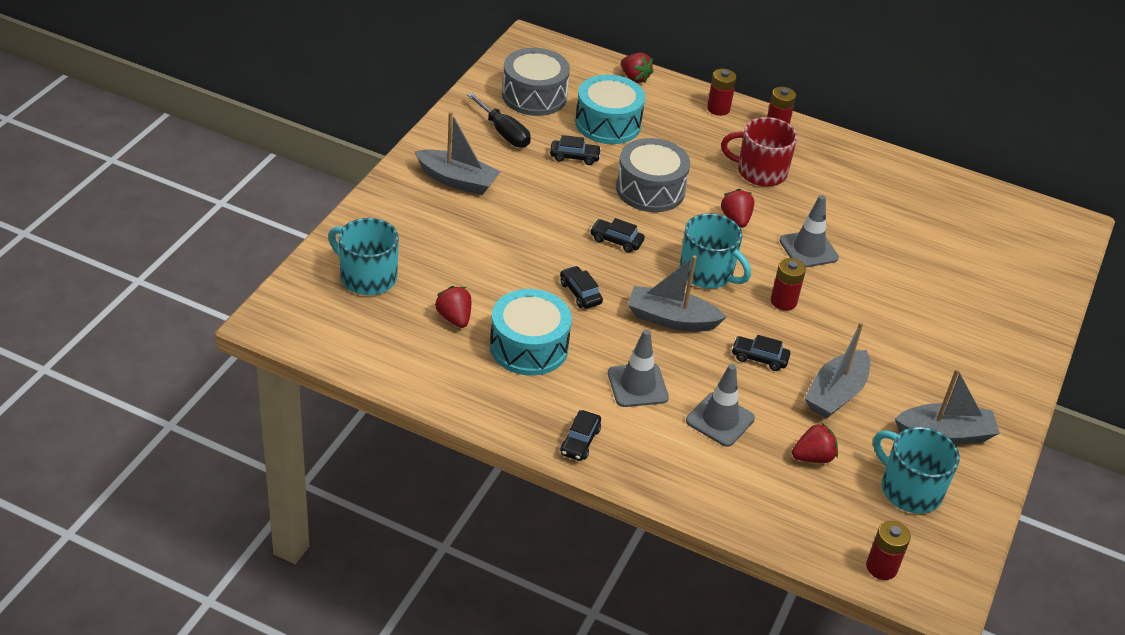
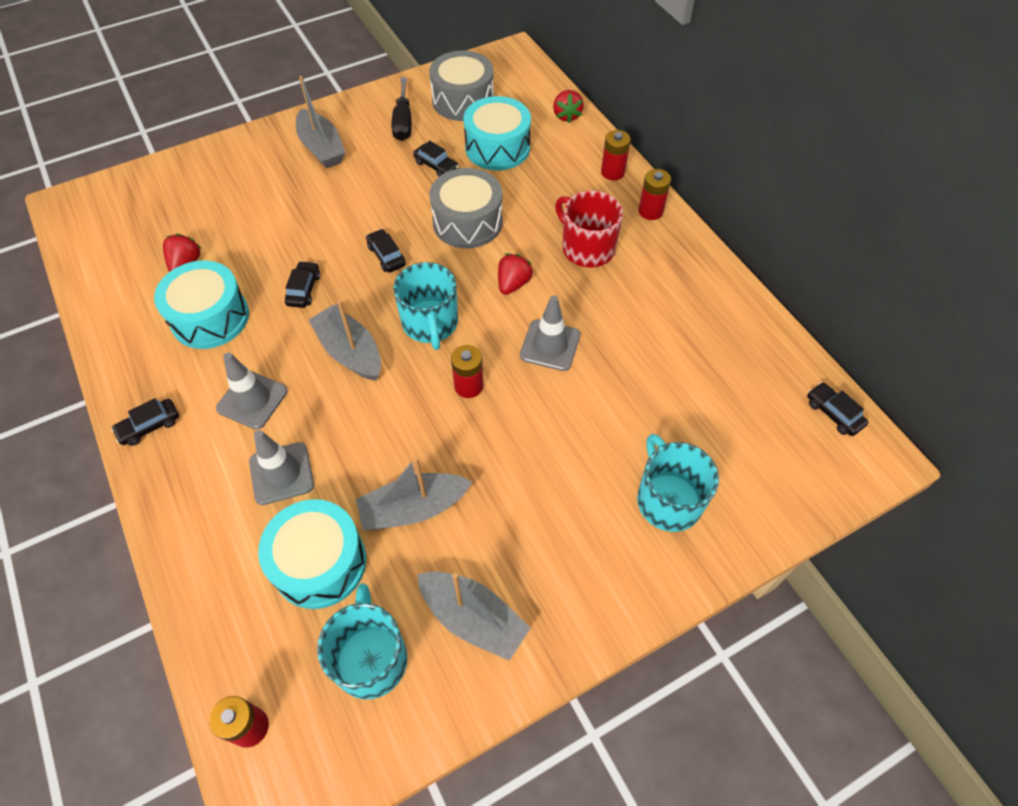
camera: 40 degrees right, 15 degrees up
(367, 277) = (166, 199): turquoise mug -> turquoise mug (668, 499)
(759, 358) = (384, 431): black car -> black car (833, 413)
(813, 457) = (319, 562): red strawberry -> turquoise drum

